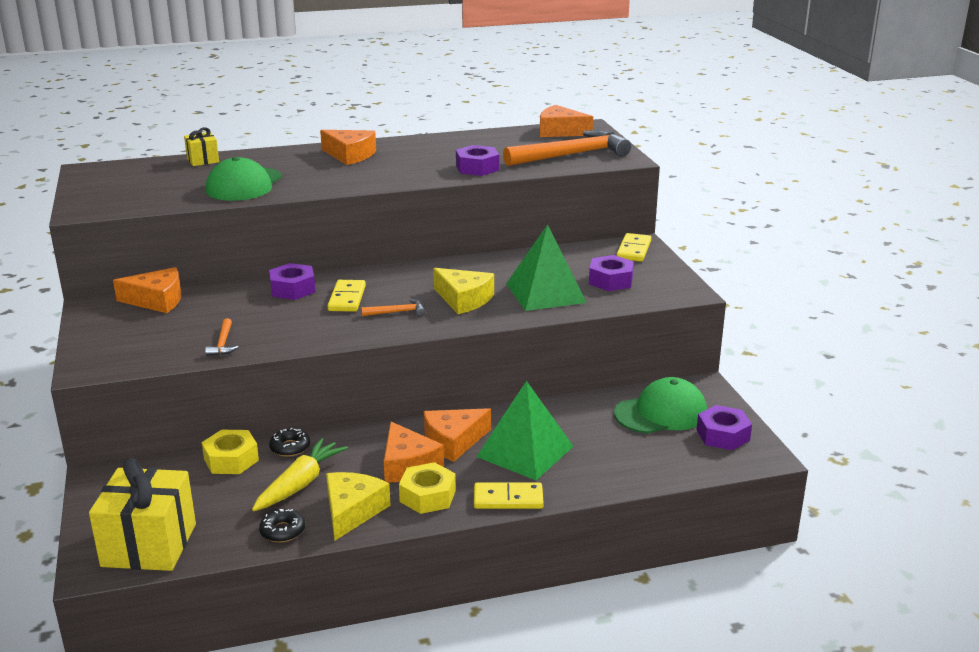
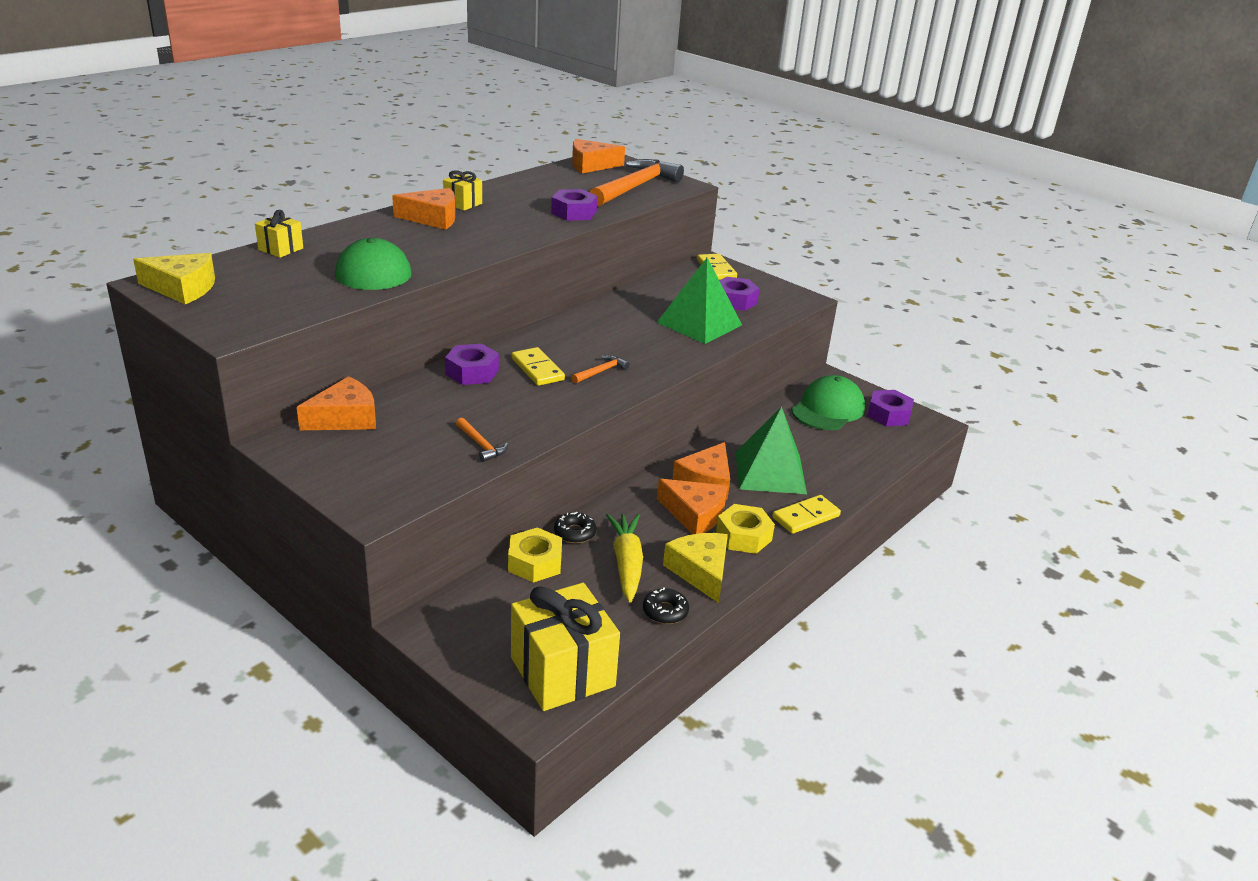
camera: 35 degrees left, 5 degrees up
(393, 147) = (463, 203): none -> yellow gift
(464, 299) = (641, 345): yellow cheese -> yellow cheese (182, 288)

